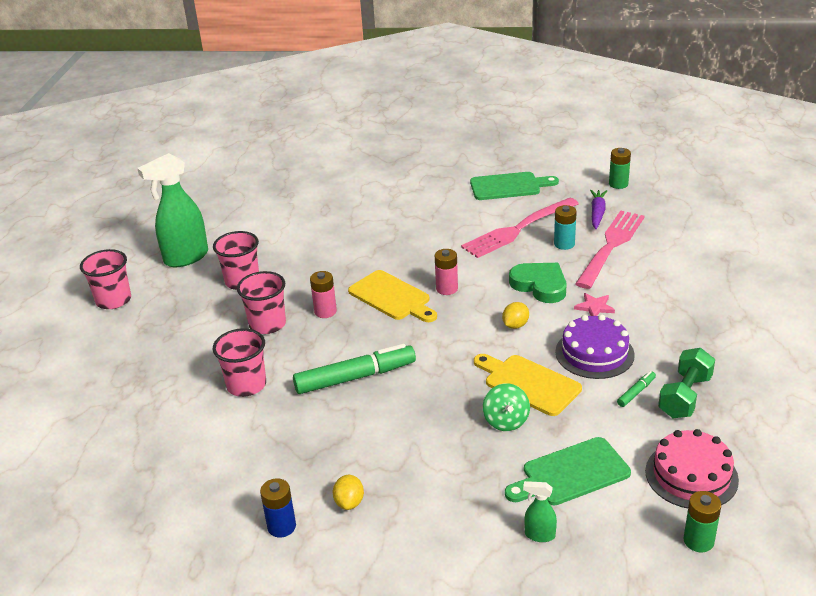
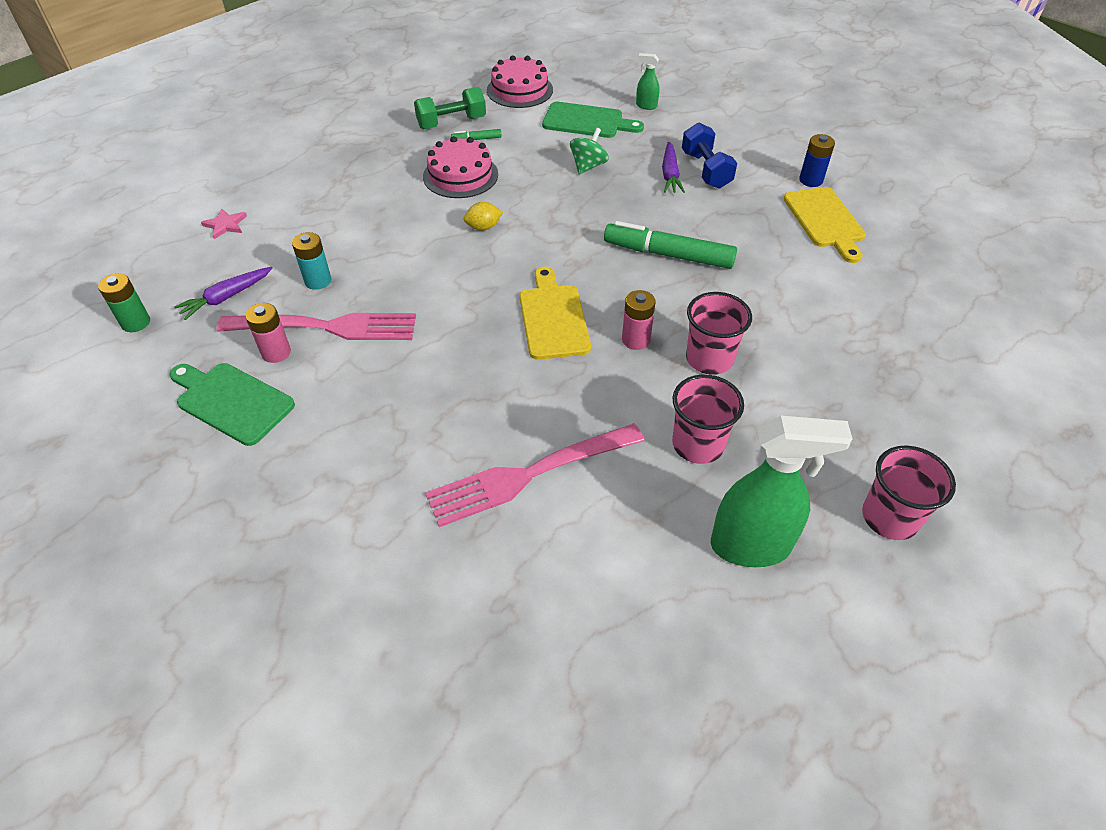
camera: 145 degrees left, 15 degrees up
(246, 385) = (775, 299): pink cup -> none
(349, 502) = (751, 172): yellow lemon -> none
(395, 479) = (706, 170): none -> blue dumbbell
(424, 454) = (670, 174): none -> purple carrot
(447, 289) = (491, 296): pink battery -> pink battery (276, 352)
(528, 383) = (538, 180): yellow cutting board -> yellow cutting board (825, 221)
(539, 535) = (646, 106): green spray bottle -> green spray bottle turned 150 degrees clockwise
(540, 285) = (409, 251): green heart -> none
(594, 307) = (400, 207): pink star -> pink star (225, 225)
(594, 353) = (460, 175): purple cake -> pink cake
(611, 246) = (286, 253): pink fork -> pink fork (529, 475)
(698, 541) = (563, 68): green battery -> none

